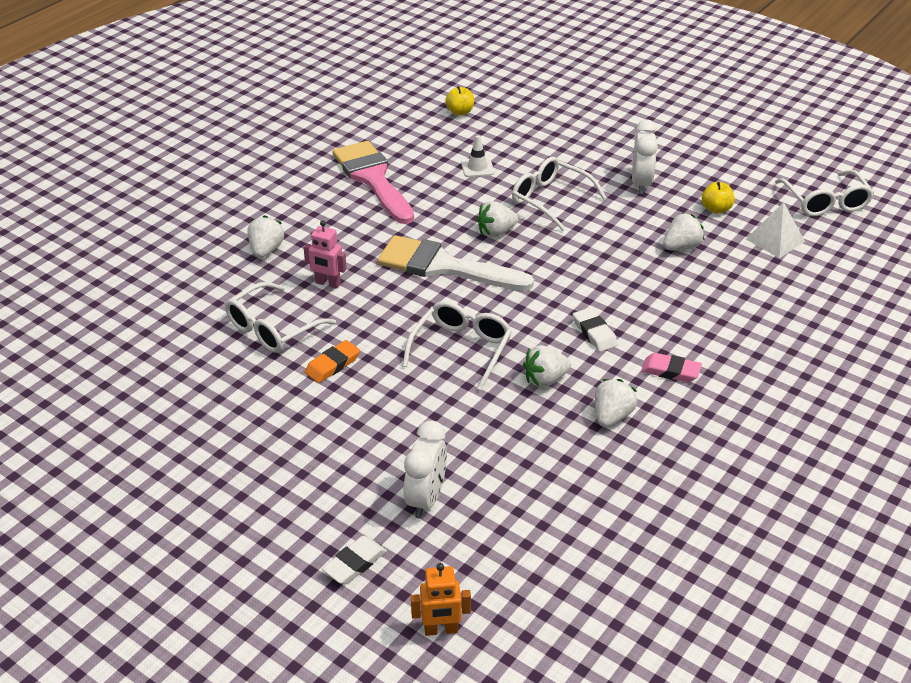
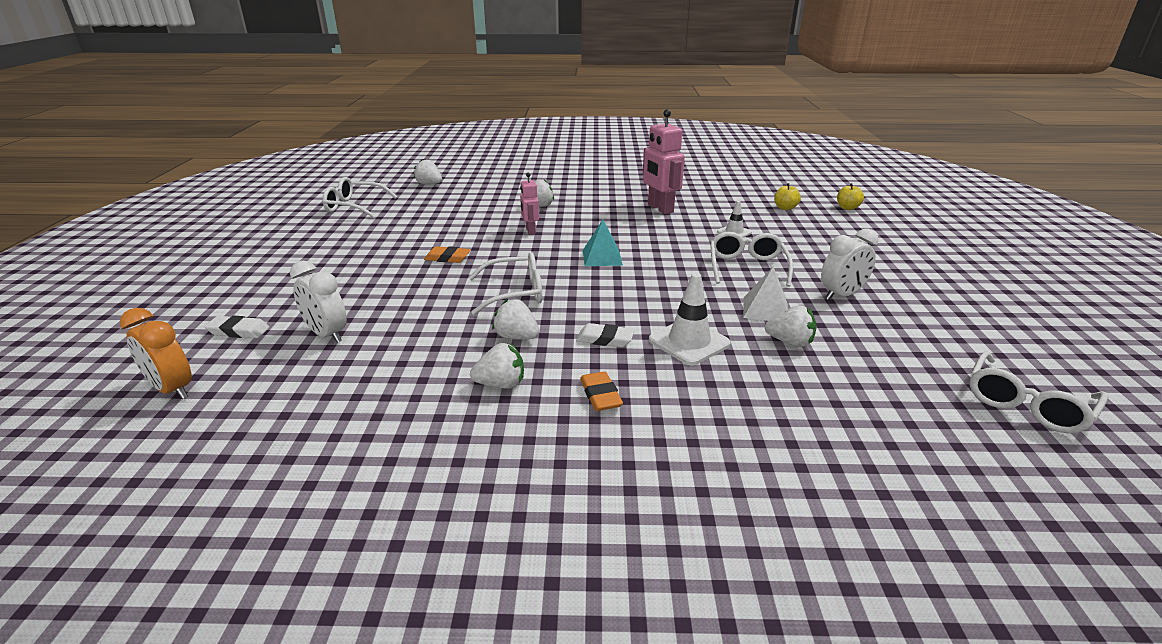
camera: 55 degrees right, 10 degrees down
(272, 328) = (464, 231): white glasses -> white glasses (355, 206)
(373, 179) = (660, 208): pink brush -> pink robot
(426, 499) = (327, 334): white clock -> white clock turned 60 degrees clockwise
(441, 630) = (172, 389): orange robot -> orange clock
(444, 266) = (602, 257): white brush -> turquoise pyramid
(496, 232) = (671, 261): white strawberry -> white strawberry (429, 184)
(594, 333) = (605, 339): white eraser -> white eraser turned 75 degrees clockwise
(637, 293) = (689, 342): none -> white traffic cone
(670, 371) = (600, 395): pink eraser -> orange eraser
(716, 209) = (879, 342): yellow apple -> yellow apple (847, 208)
(775, 240) = (898, 392): white pyramid -> white pyramid (765, 309)

